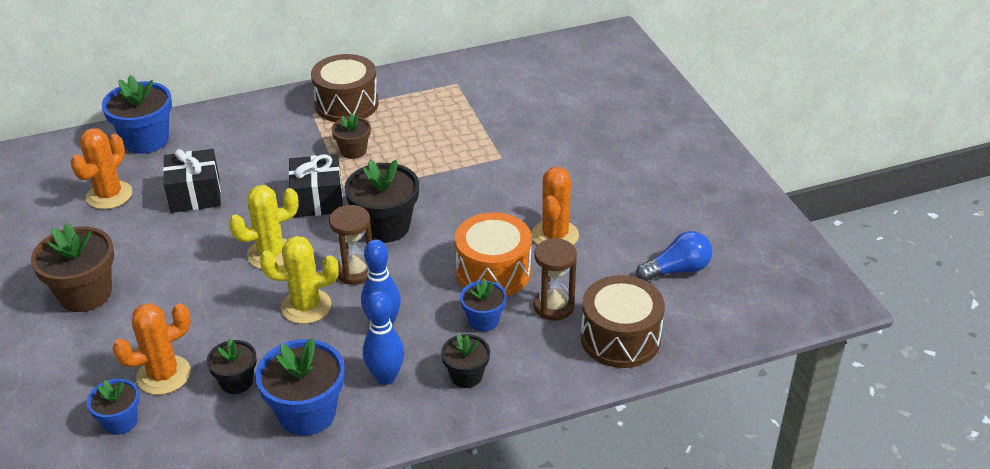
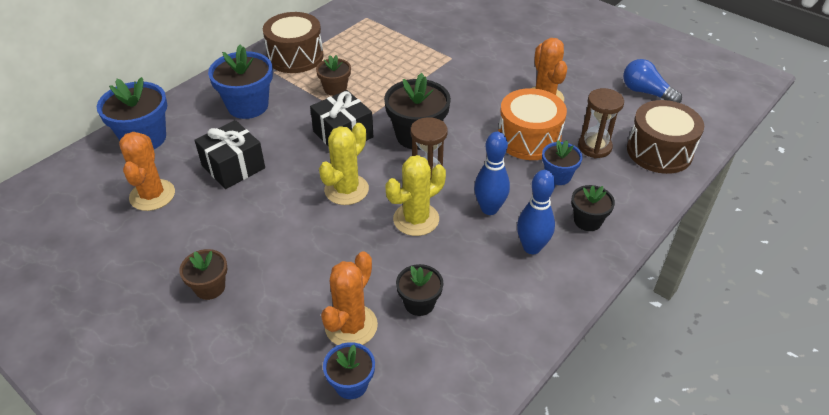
camera: 30 degrees left, 5 degrees up
(85, 294) = (210, 287): brown flower pot -> brown flower pot, size x0.58
(307, 413) = (501, 302): blue flower pot -> blue flower pot (248, 106)
(677, 270) = (645, 92): blue light bulb -> blue light bulb turned 90 degrees counterclockwise

